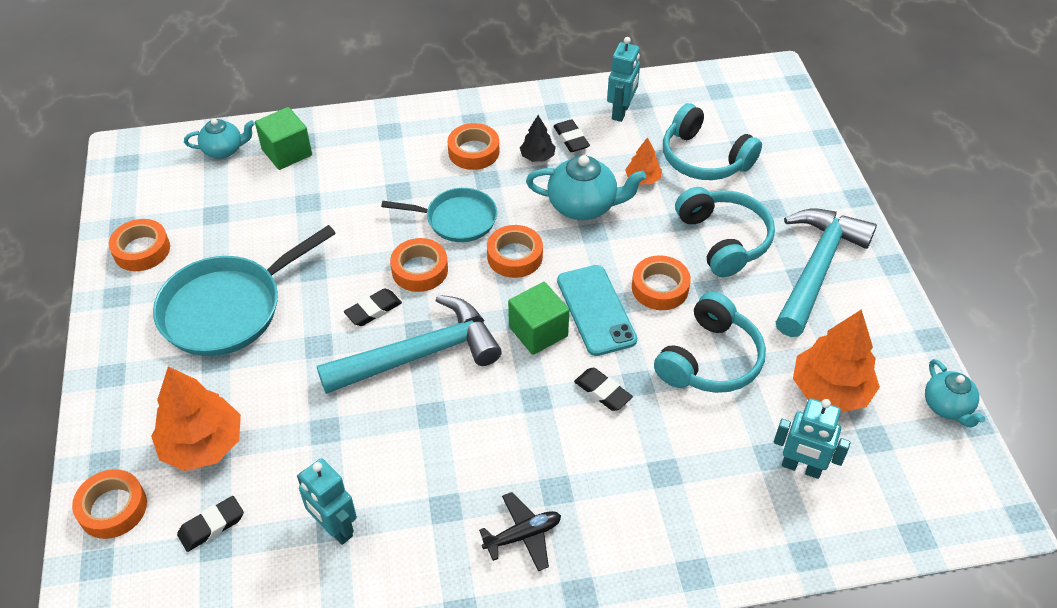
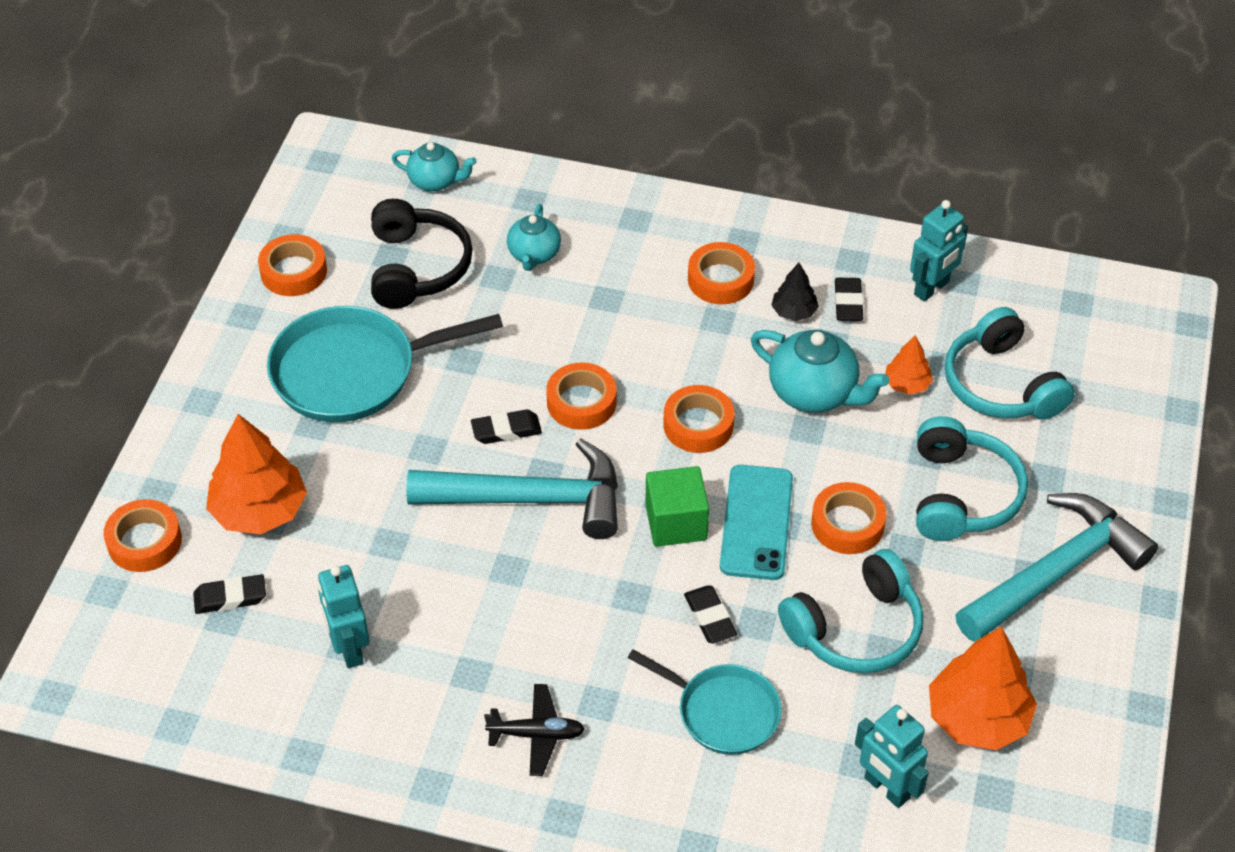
camera: 25 degrees right, 0 degrees up
(240, 215) = (416, 267): none -> black headphones
(287, 152) = (504, 207): green cube -> none
(457, 219) = (655, 357): turquoise pan -> turquoise pan (723, 712)
(947, 406) = (1109, 792): turquoise teapot -> turquoise teapot (534, 254)

